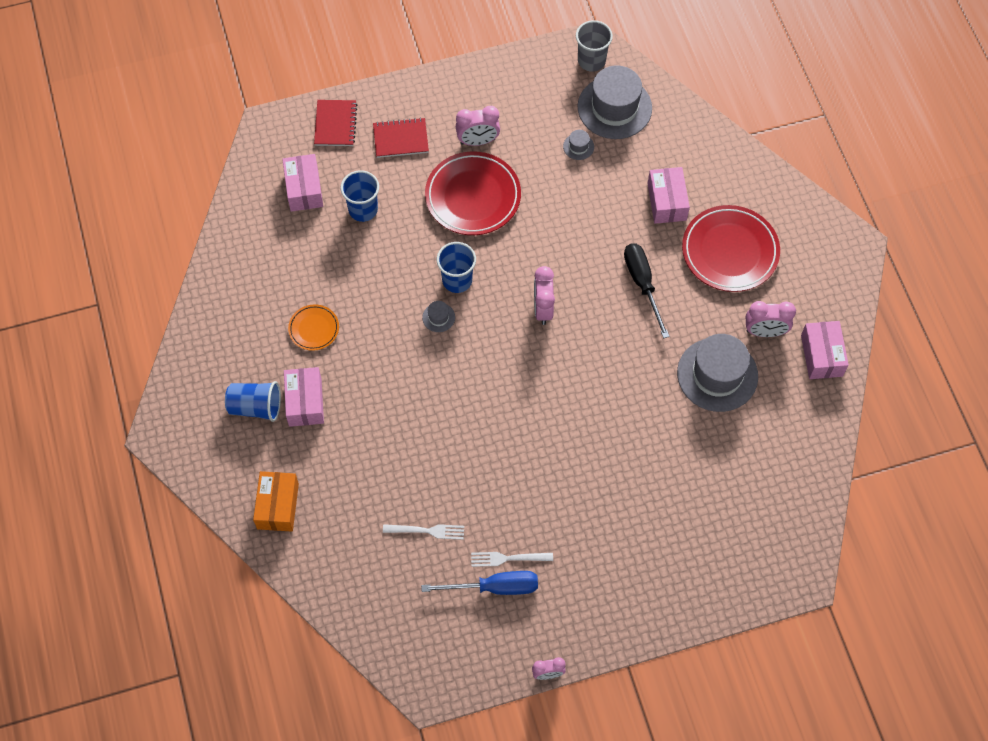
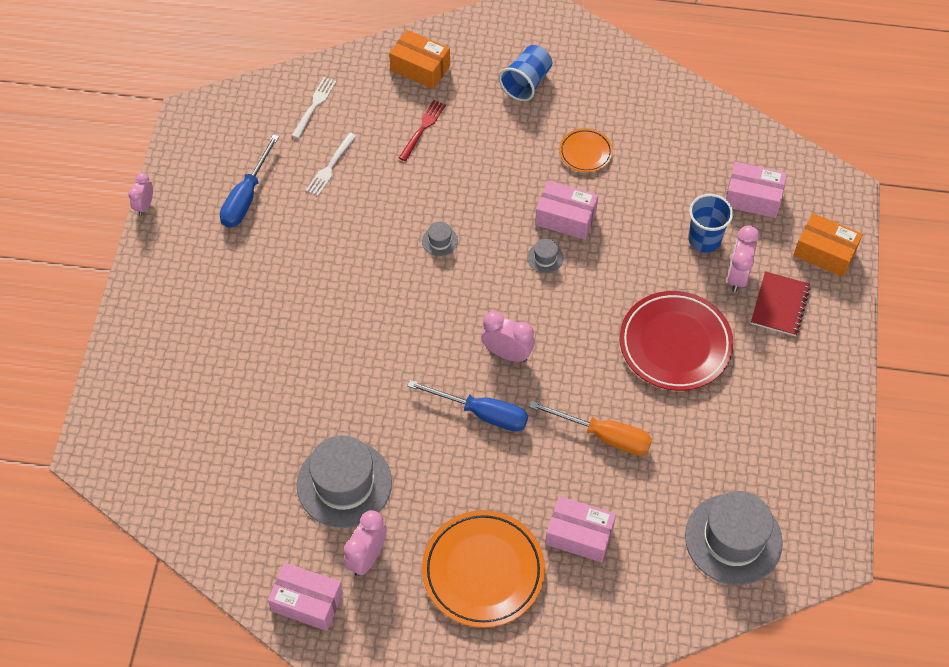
camera: 115 degrees right, 5 degrees down
(305, 402) = (511, 120): pink box -> pink box (565, 218)
(335, 124) = (824, 253): red notebook -> orange box
(347, 472) = (423, 128): none -> red fork
(457, 280) = (579, 290): blue cup -> none
(478, 141) = (745, 377): pink clock -> pink clock (737, 276)
(507, 558) = (266, 217): white fork -> white fork (314, 105)
(578, 146) = (695, 476): grey hat -> grey hat (440, 241)
(578, 215) = (604, 436): none -> orange screwdriver
(591, 61) = (812, 544): grey cup -> none
(605, 305) = (482, 413): none -> blue screwdriver
(642, 284) = (488, 461): black screwdriver -> none
(730, 251) = (483, 571): red plate -> orange plate

